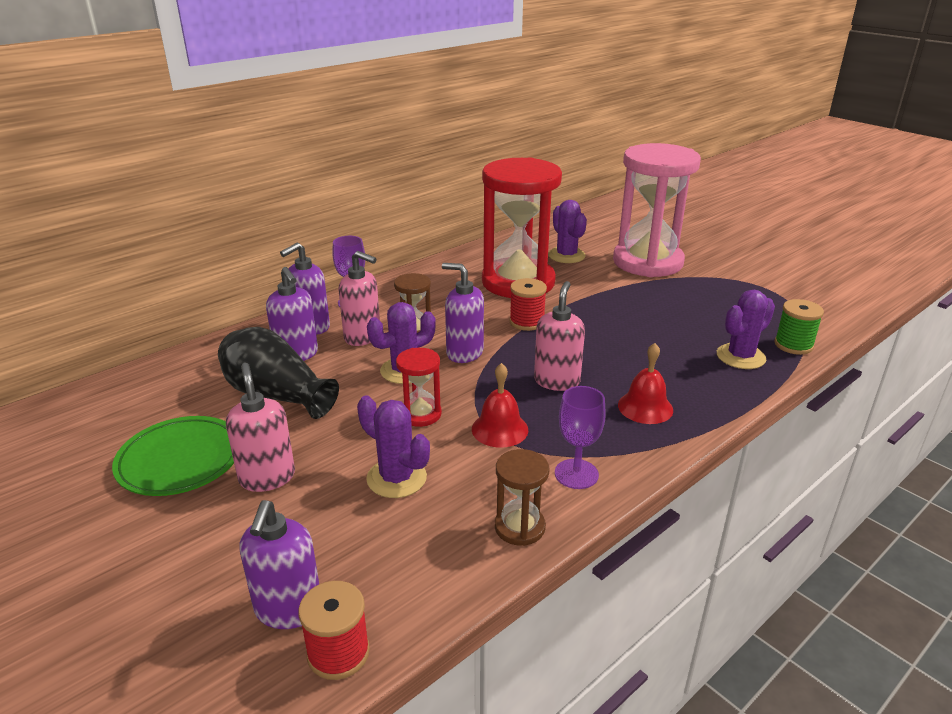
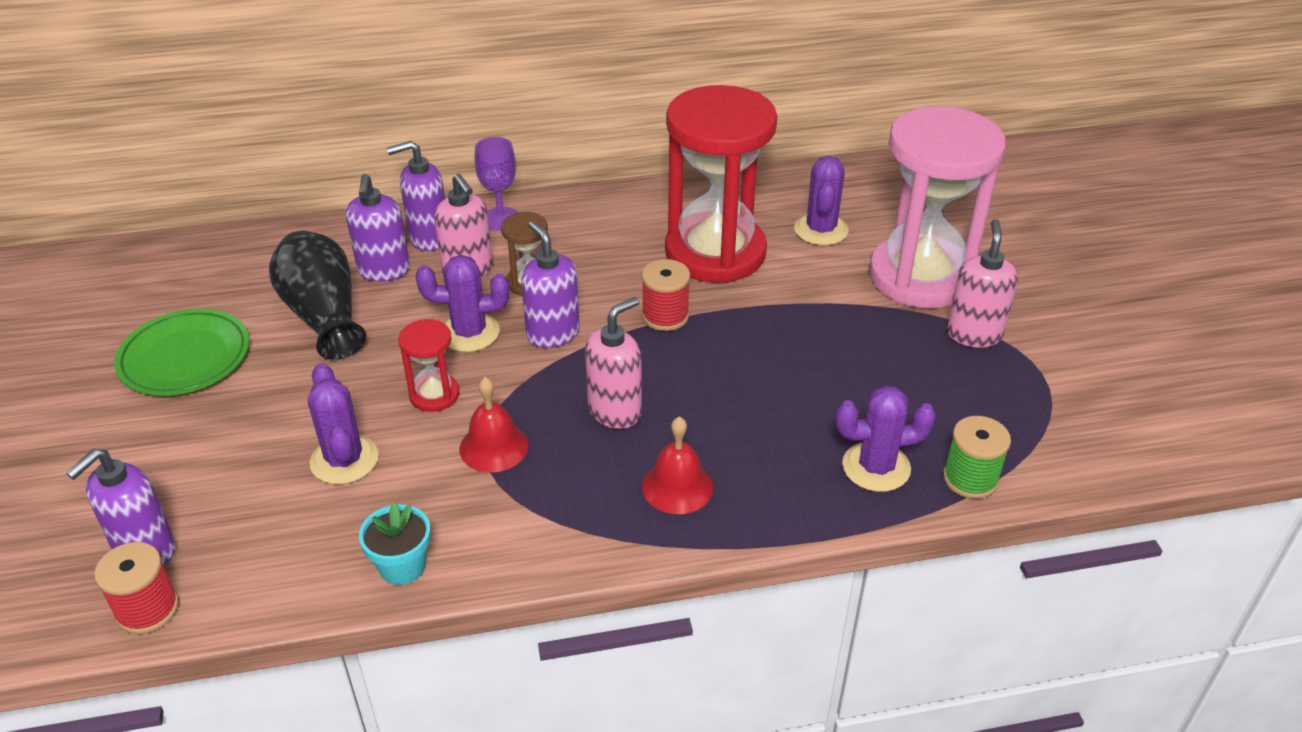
camera: 30 degrees right, 10 degrees up
(267, 477) = (238, 408): pink soap dispenser -> pink soap dispenser (973, 334)
(519, 527) = (402, 566): brown hourglass -> turquoise flower pot
(576, 474) = (516, 534): purple goblet -> none

